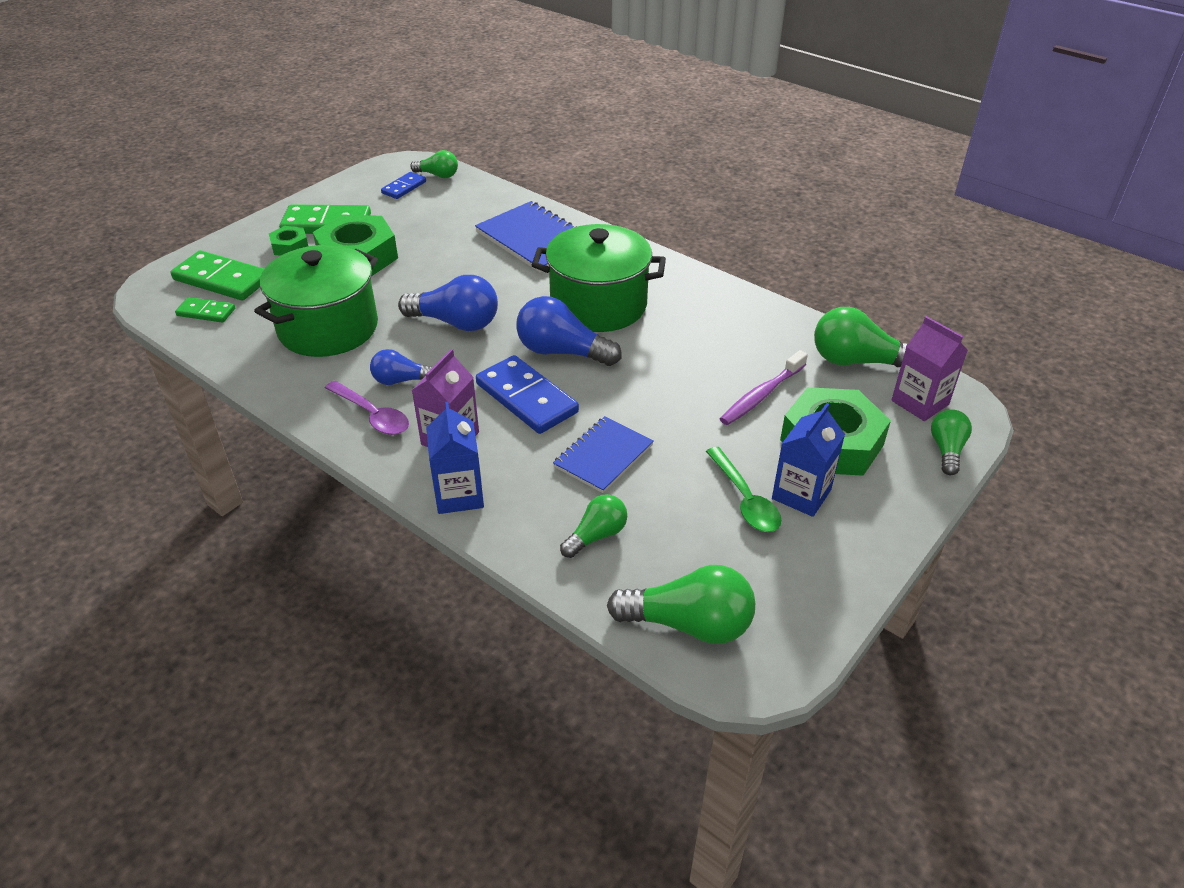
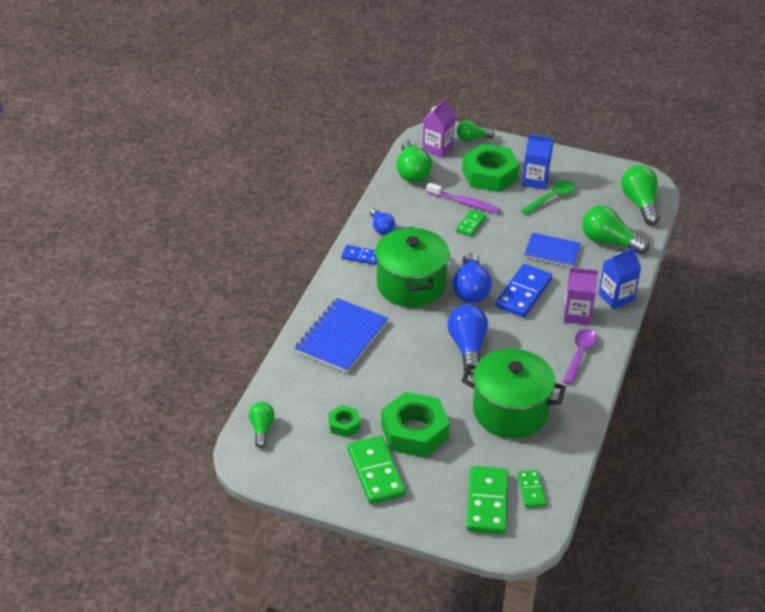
camera: 110 degrees left, 0 degrees up
(290, 246) = (420, 481): green nut -> green nut (344, 424)
(401, 380) = (541, 353): blue light bulb -> blue light bulb (381, 228)
(404, 187) = (293, 444): blue domino -> blue domino (361, 256)
(596, 535) = (609, 242): green light bulb -> green light bulb, size x1.67
(705, 388) = (471, 224): none -> green domino

